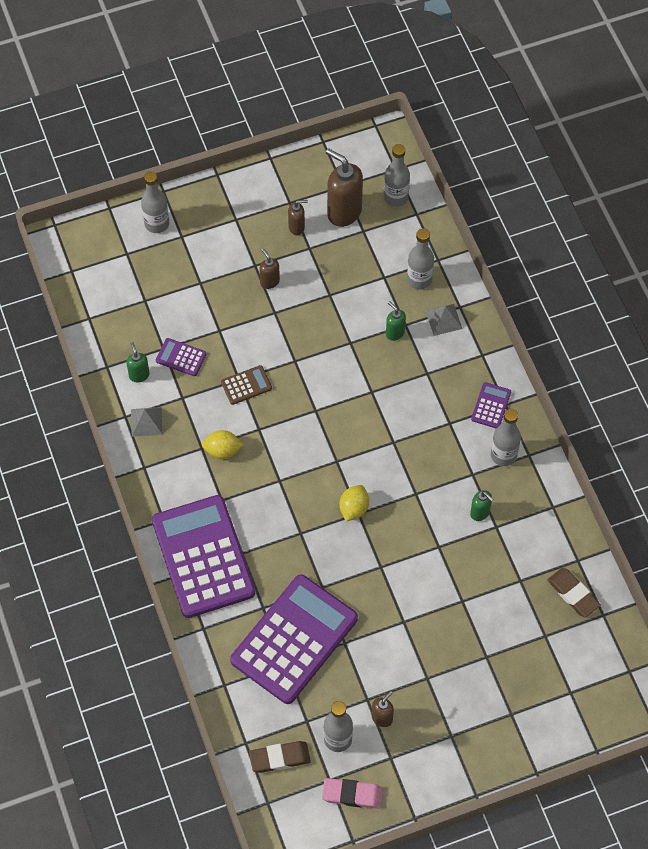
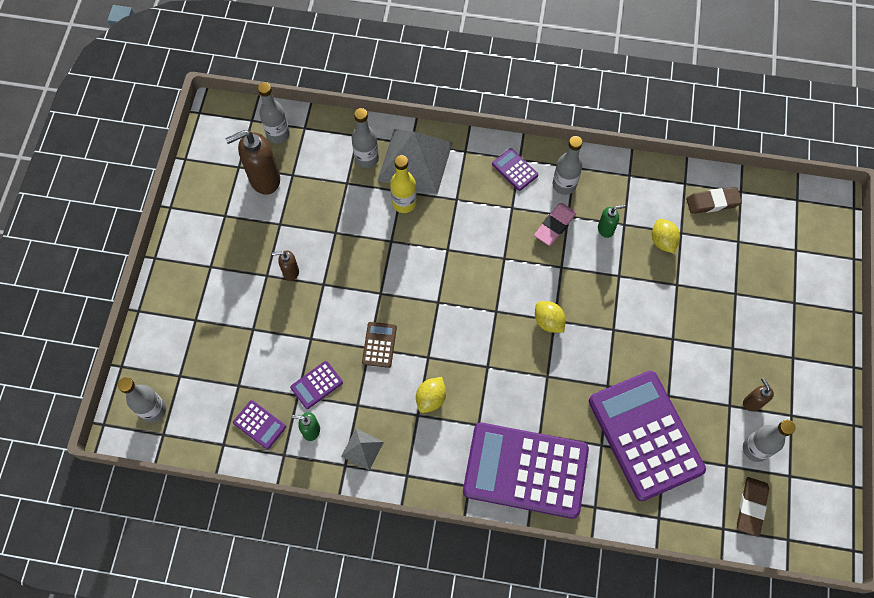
camera: 60 degrees left, 5 degrees up
(121, 334) = (259, 424): none -> purple calculator
(157, 224) = (167, 334): grey bottle -> grey bottle (153, 410)
(297, 227) = (253, 223): brown soap dispenser -> none
(352, 794) = (811, 464): pink eraser -> pink eraser (555, 226)
(395, 333) = (404, 203): green soap dispenser -> yellow bottle
(443, 319) = (415, 161): grey pyramid -> grey pyramid, size x2.18
(500, 568) = (662, 241): none -> yellow lemon

